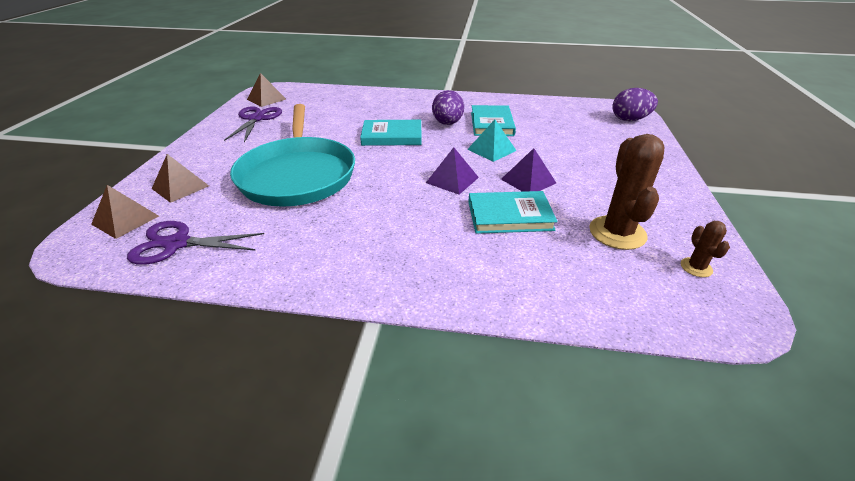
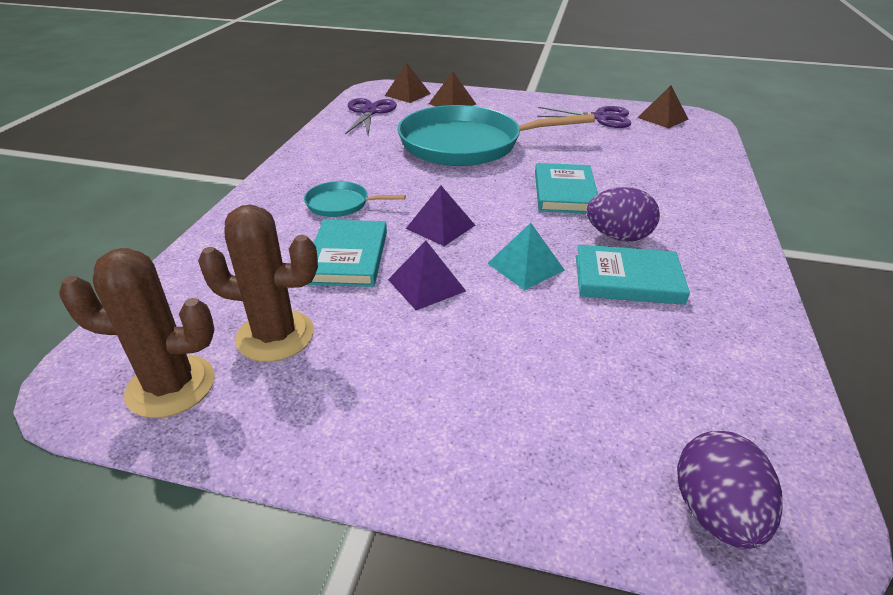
camera: 95 degrees right, 0 degrees up
(425, 231) = (341, 204): none -> turquoise pan
(696, 267) = (171, 386): brown cactus -> brown cactus, size x2.05

